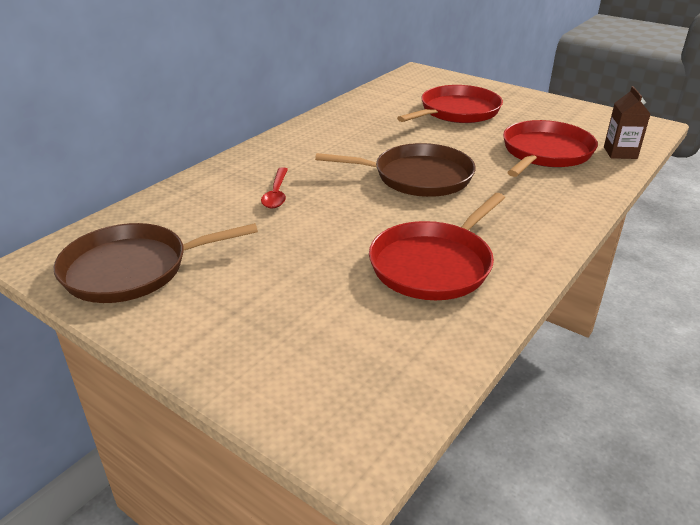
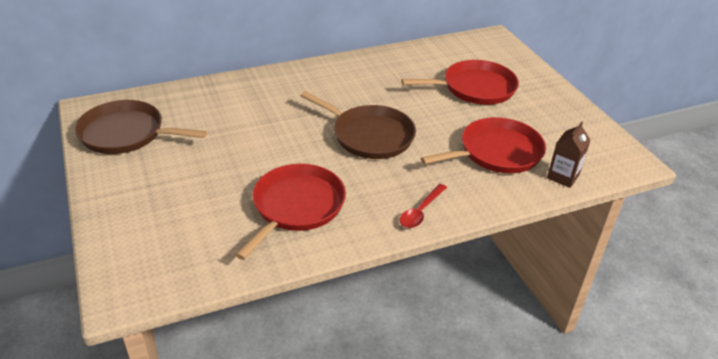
camera: 30 degrees right, 5 degrees up
(276, 194) = (260, 112): red spoon -> red spoon (420, 211)
(434, 264) = (296, 207): red pan -> red pan turned 135 degrees clockwise

